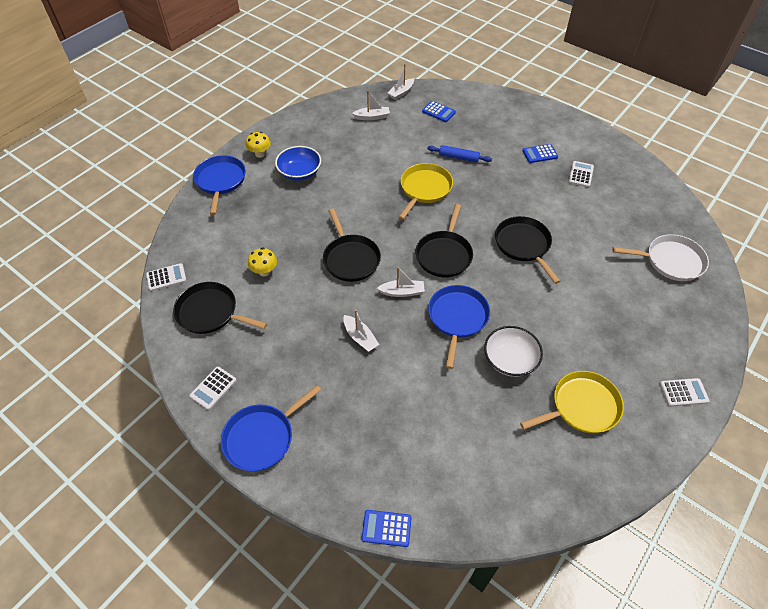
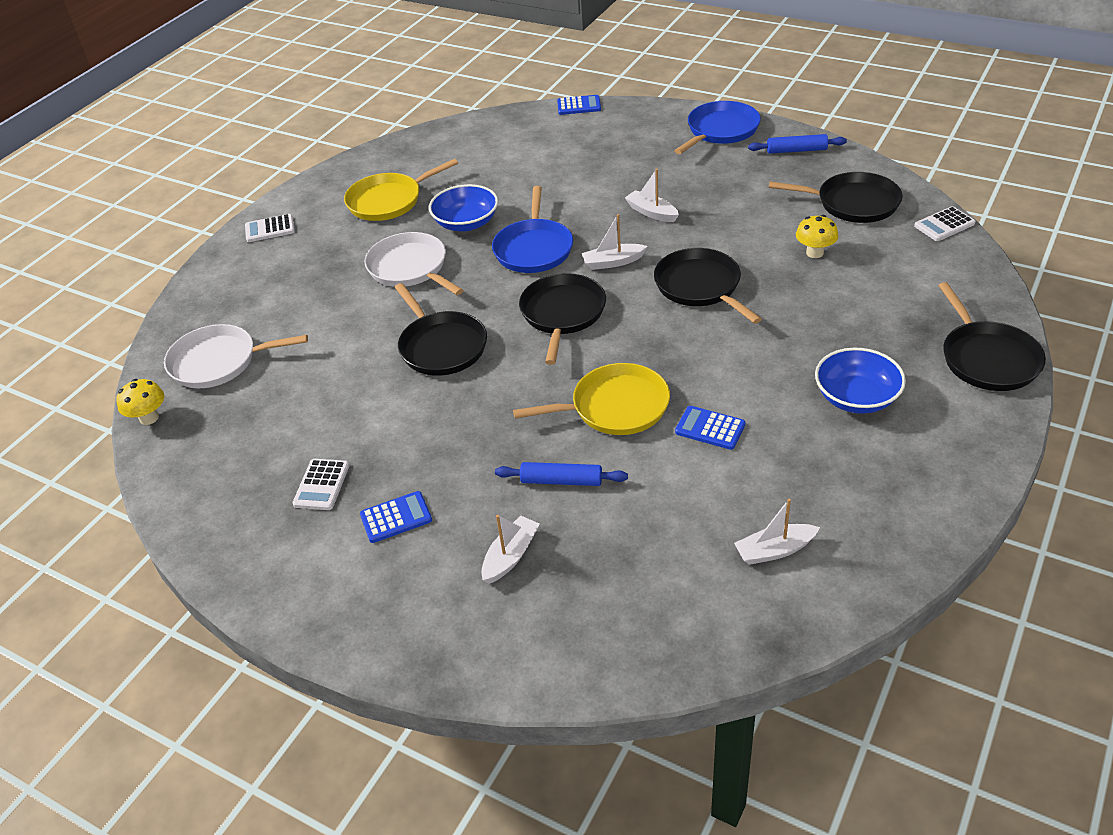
camera: 175 degrees right, 10 degrees down
(213, 388) = (796, 150): white calculator -> blue rolling pin
(220, 181) = (987, 359): blue pan -> black pan
(260, 154) = (957, 420): yellow mushroom -> yellow mushroom (149, 418)
(401, 93) = (732, 640): white boat -> white boat (510, 556)
(424, 189) = (615, 407): yellow pan -> yellow pan turned 120 degrees counterclockwise
(438, 112) = (625, 593): blue calculator -> blue calculator (710, 428)
(510, 360) = (466, 223): white bowl -> blue bowl
(552, 318) = (410, 268): none -> white pan

